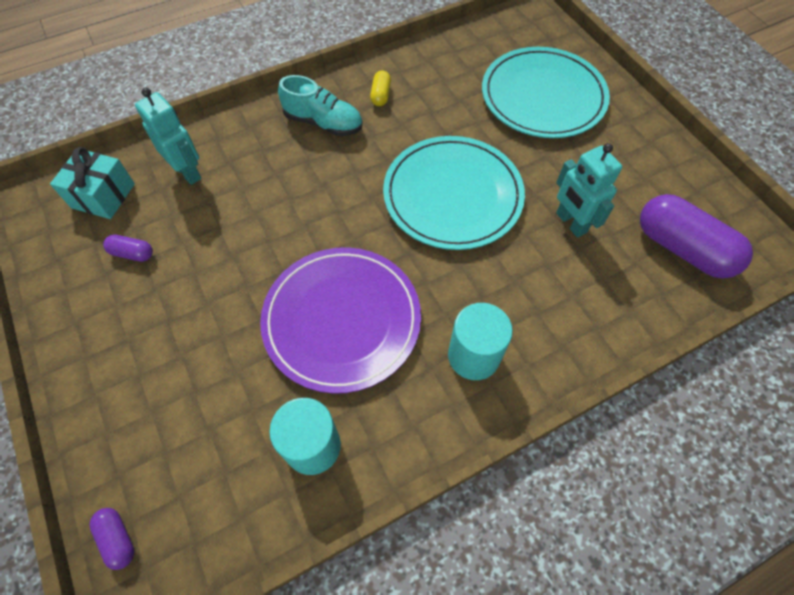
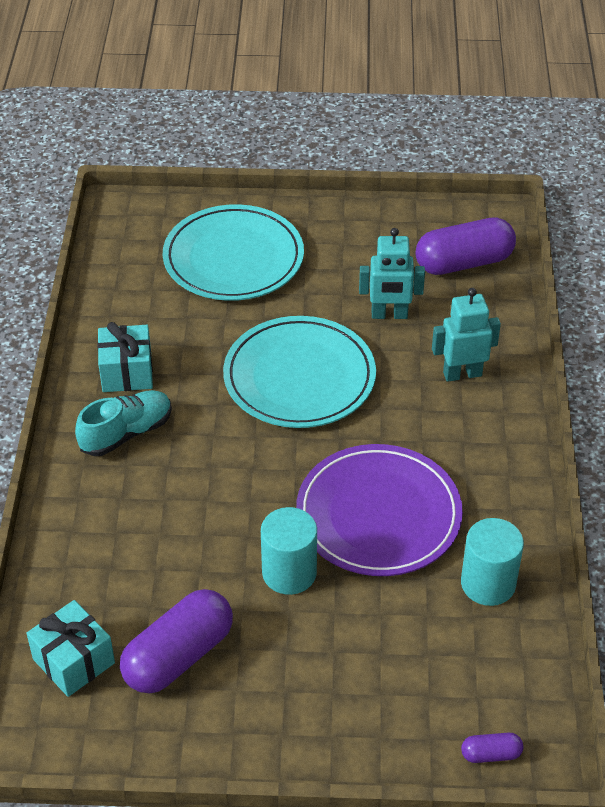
camera: 60 degrees left, 15 degrees down
(132, 253) = (178, 656): purple capsule -> purple capsule, size x2.22
(188, 172) = (101, 572): turquoise robot -> turquoise robot (462, 374)
(381, 95) = (127, 372): yellow capsule -> turquoise gift
(473, 356) = (473, 441): turquoise cylinder -> turquoise cylinder (289, 573)

